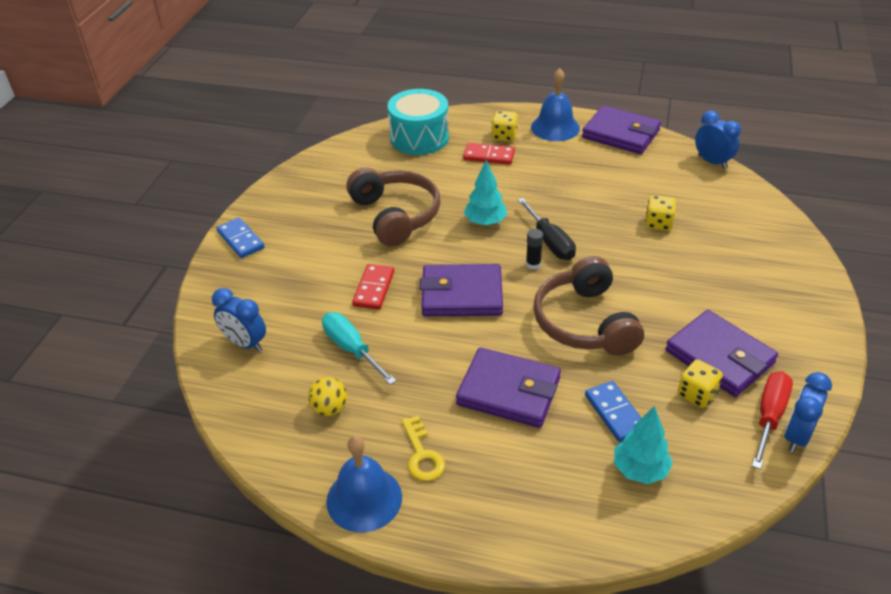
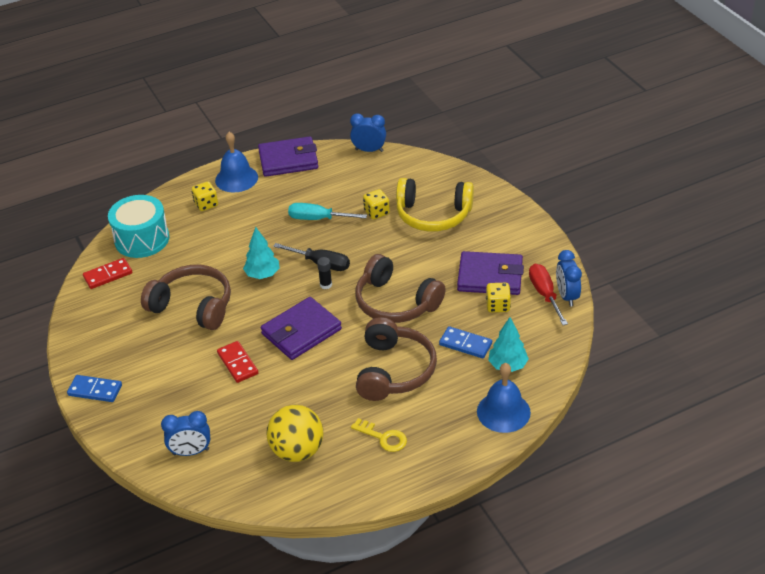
camera: 40 degrees left, 0 degrees up
(329, 408) = (297, 451): yellow ball -> yellow ball, size x1.85
(352, 349) = (269, 409): turquoise screwdriver -> turquoise screwdriver (318, 219)
(364, 499) = (377, 482): blue bell -> blue bell (503, 412)
(489, 156) = (211, 225): red domino -> red domino (108, 275)
(509, 391) = (394, 370): purple wallet -> brown headphones
(718, 257) = (433, 215): none -> yellow headphones

